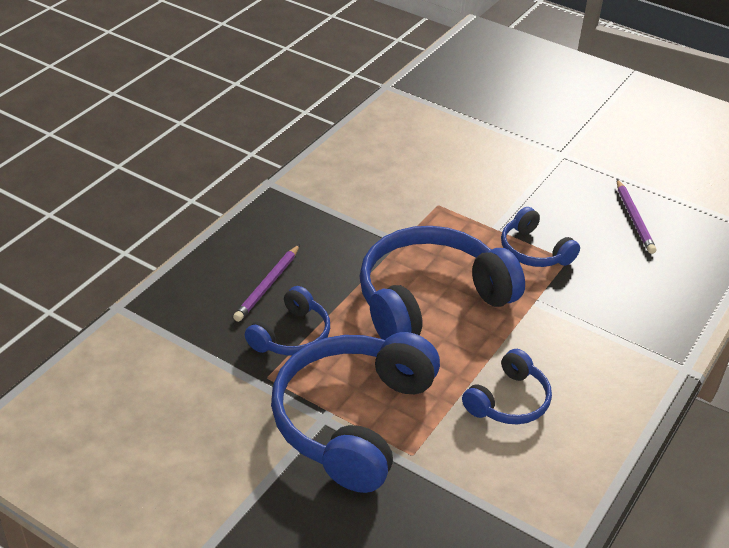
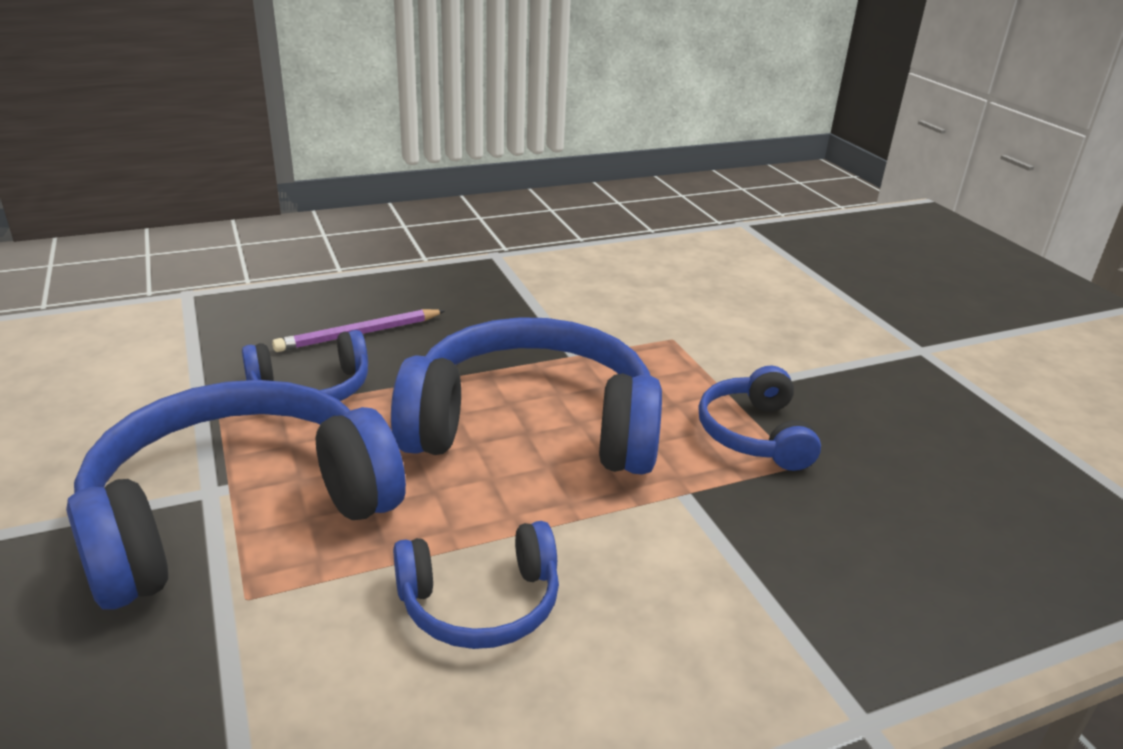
camera: 35 degrees right, 10 degrees down
(634, 219) = (973, 460): purple pencil -> none

